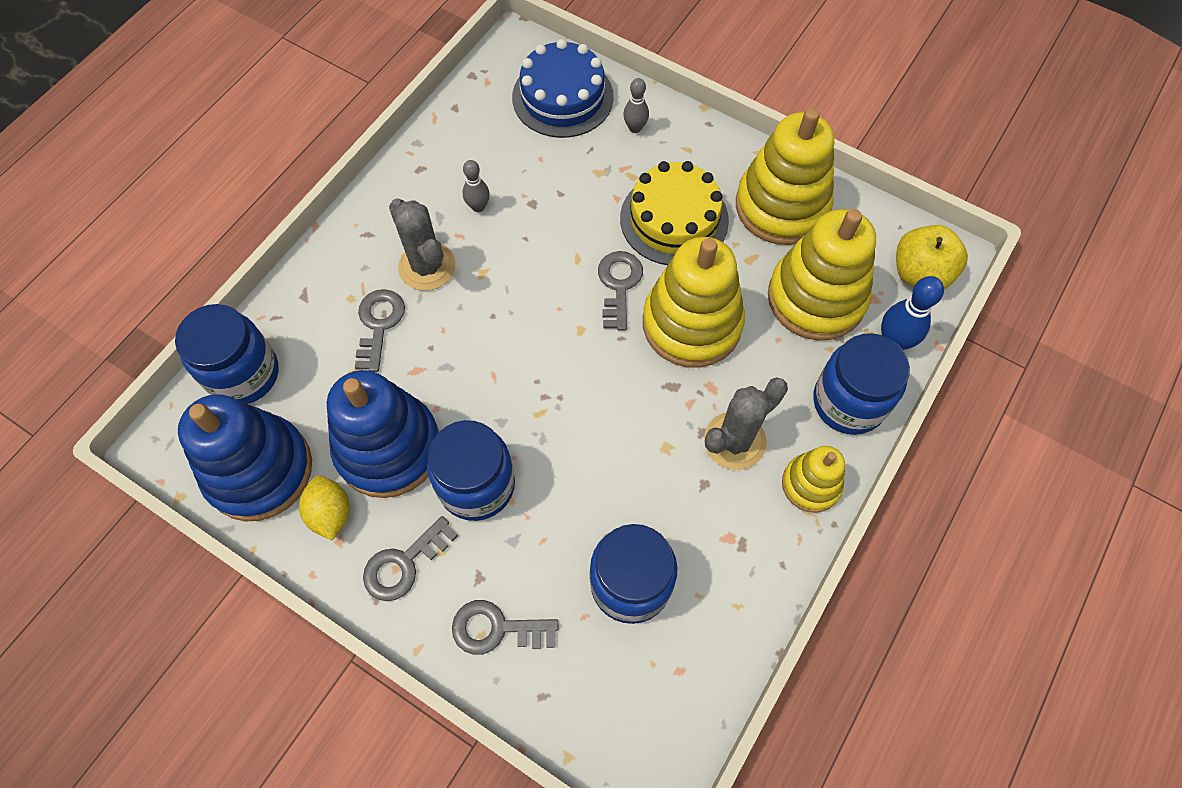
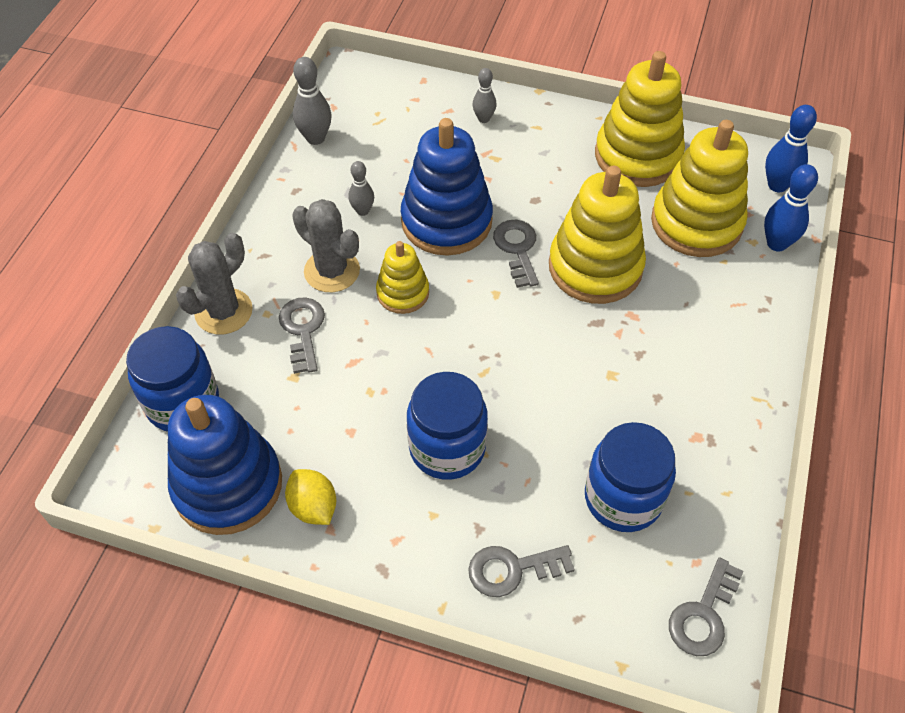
camera: 15 degrees left, 10 degrees down
(388, 448) = (350, 435): blue stacking toy -> blue stacking toy (446, 221)
(404, 564) = (402, 534): grey key -> grey key (703, 615)
(458, 114) = (315, 138): none -> grey bowling pin
(562, 97) = (408, 106): blue cake -> none
(674, 219) = (546, 185): yellow cake -> none
(734, 441) = (670, 355): grey cactus -> grey cactus (223, 312)
(811, 484) = (752, 375): yellow stacking toy -> yellow stacking toy (403, 293)
(848, 402) = (757, 300): blue jar -> none
(920, 274) = (777, 185): yellow apple -> blue bowling pin

